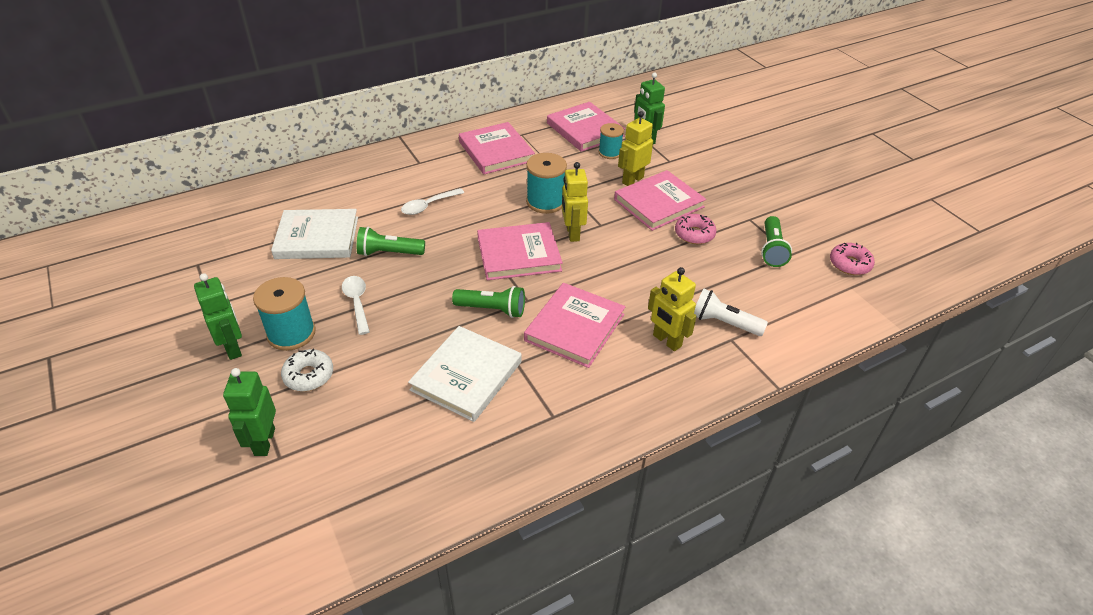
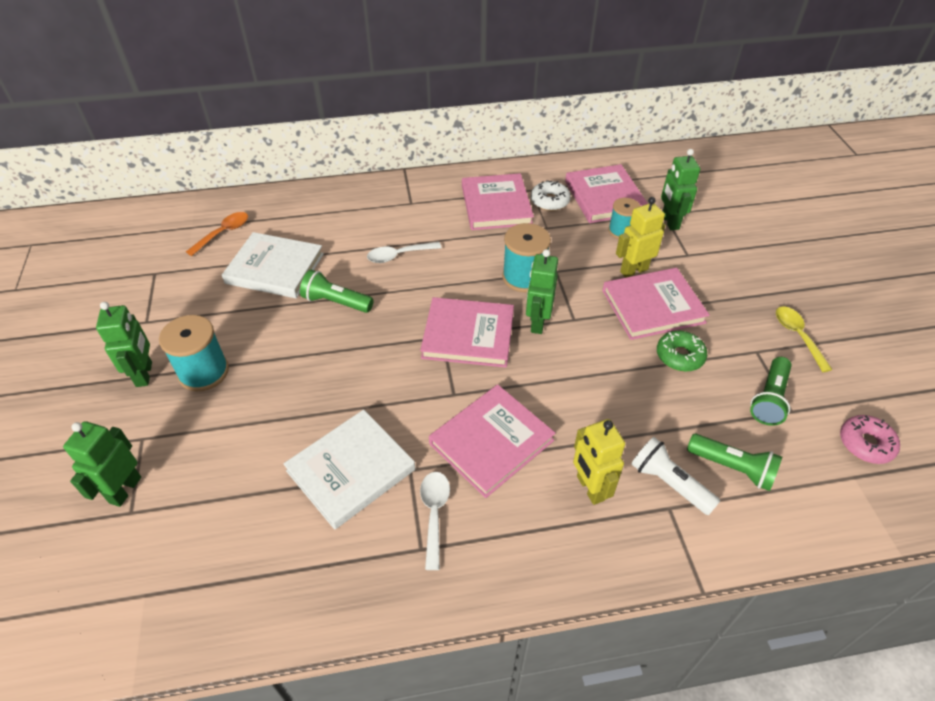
camera: 20 degrees right, 5 degrees up
(250, 218) = (223, 233): none -> orange spoon
(309, 375) = (198, 425): white donut -> white donut (549, 201)
(357, 303) = (280, 353): white spoon -> white spoon (434, 514)
(492, 309) = (412, 396): green flashlight -> green flashlight (732, 468)
(572, 233) = (537, 323): yellow robot -> green robot
(694, 234) = (679, 356): pink donut -> green donut
(774, 202) = (797, 336): none -> yellow spoon

